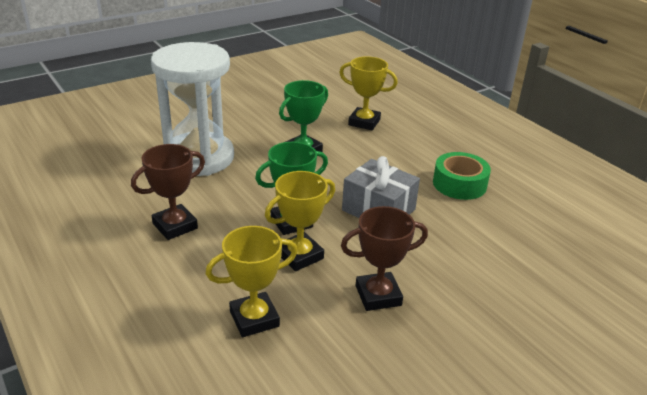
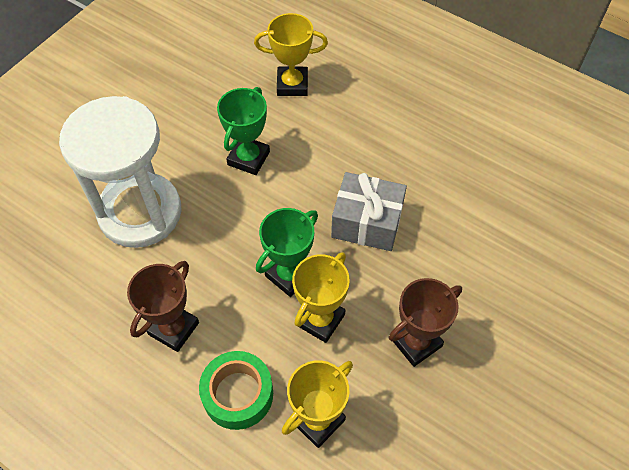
camera: 20 degrees left, 25 degrees up
(459, 184) = (429, 152): green tape -> green tape (238, 394)

